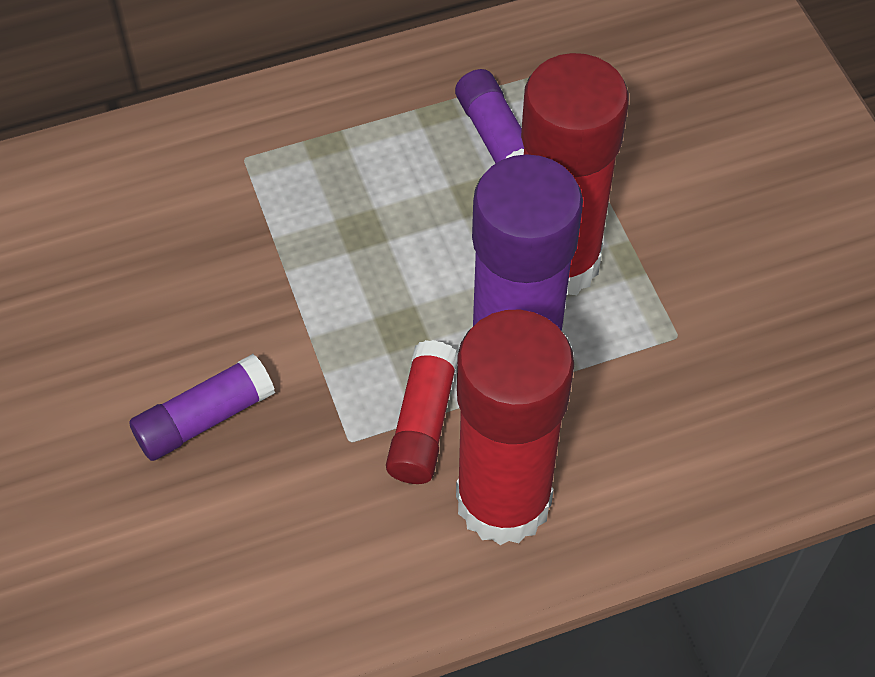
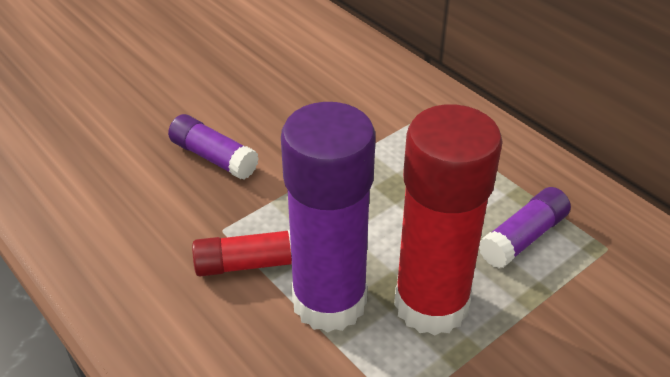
camera: 70 degrees right, 15 degrees down
(503, 501) = (199, 329): red glue stick -> none

